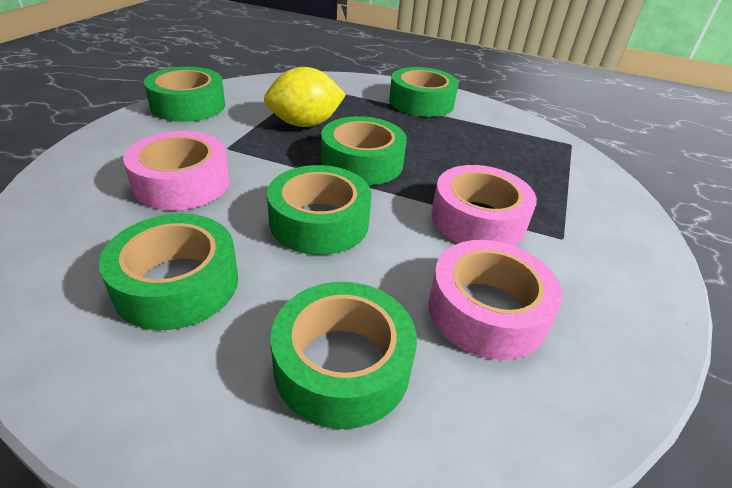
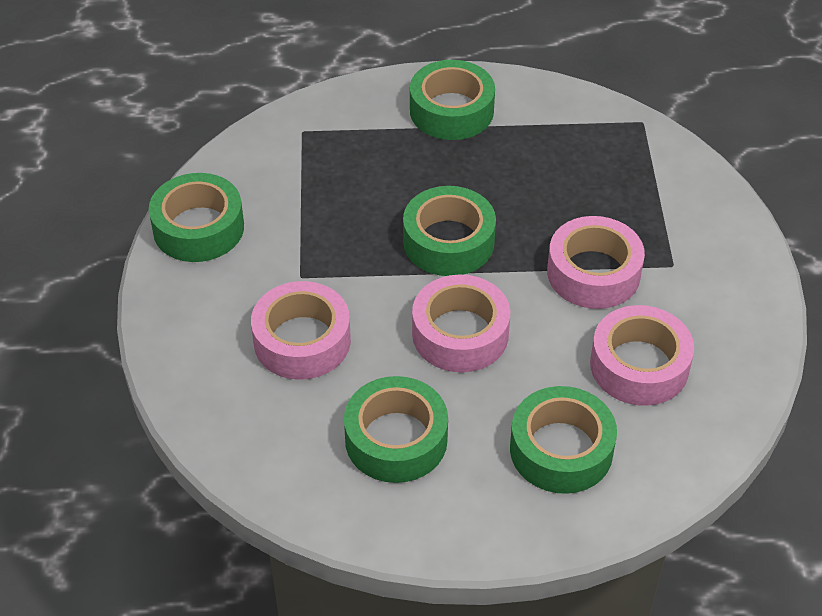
camera: 20 degrees left, 10 degrees up
(305, 124) = (350, 206): yellow lemon -> none
(319, 222) = (460, 334): green tape -> pink tape

